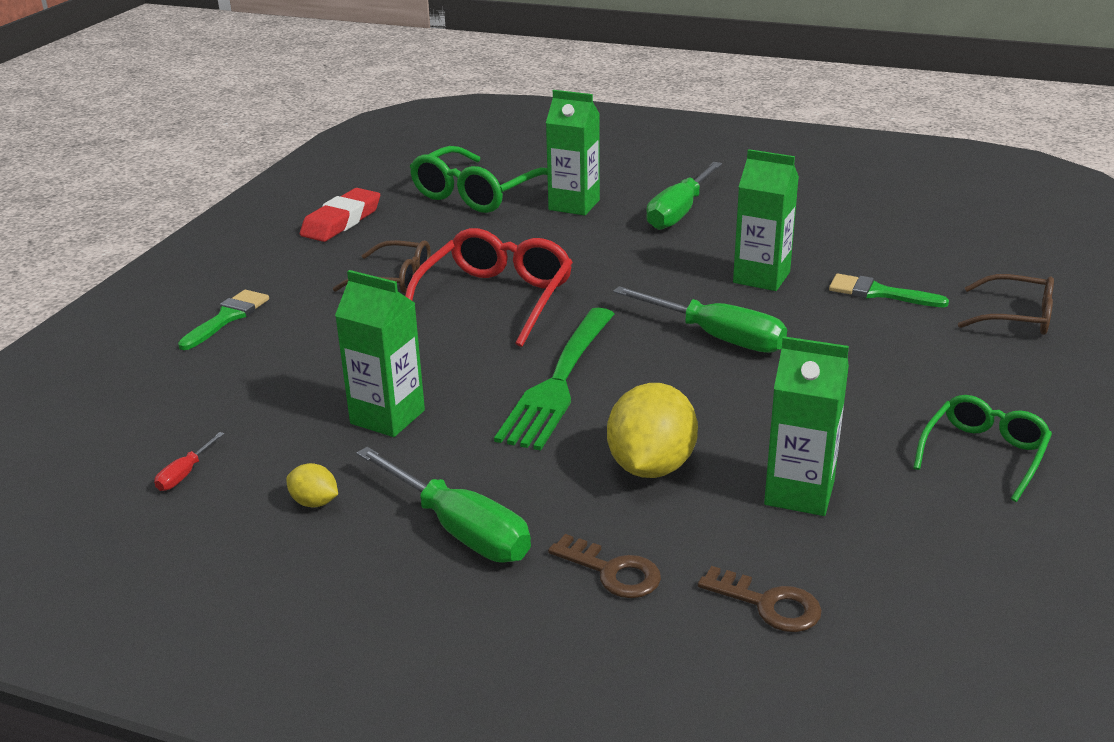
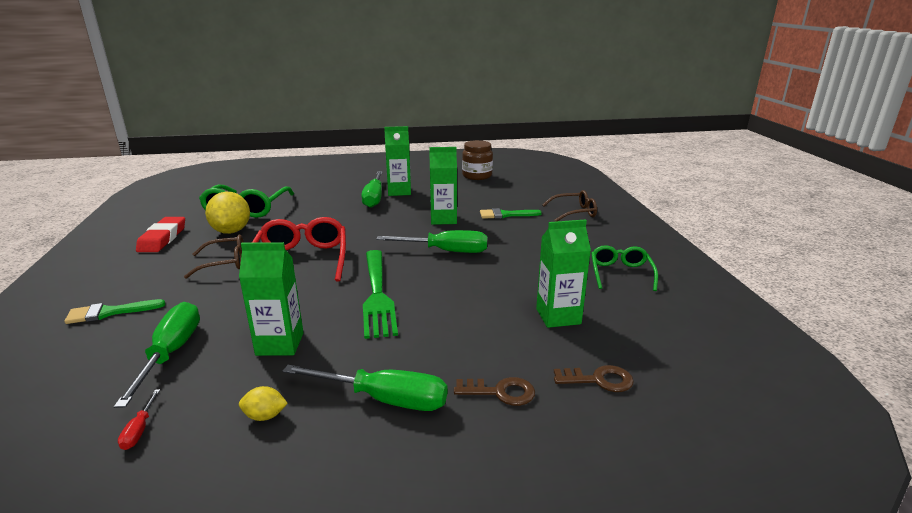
camera: 30 degrees left, 5 degrees down
(227, 318) = (109, 312): green brush -> green brush turned 105 degrees counterclockwise
(263, 391) = (171, 353): none -> green screwdriver
(574, 205) = (311, 204): green carton -> green carton (399, 191)
(651, 466) = (469, 325): yellow lemon -> yellow lemon (231, 231)
(897, 201) = (477, 176): none -> brown jar

